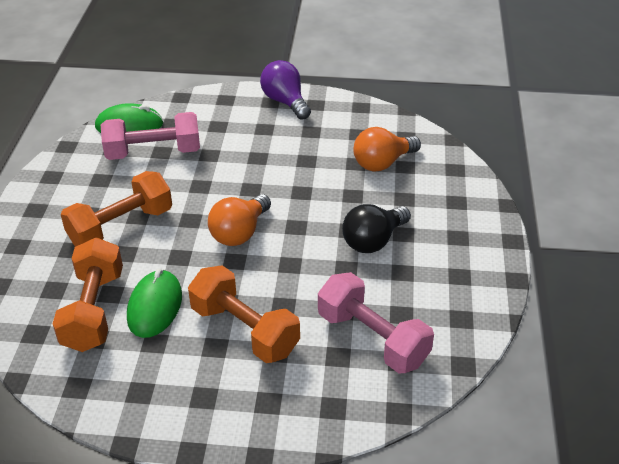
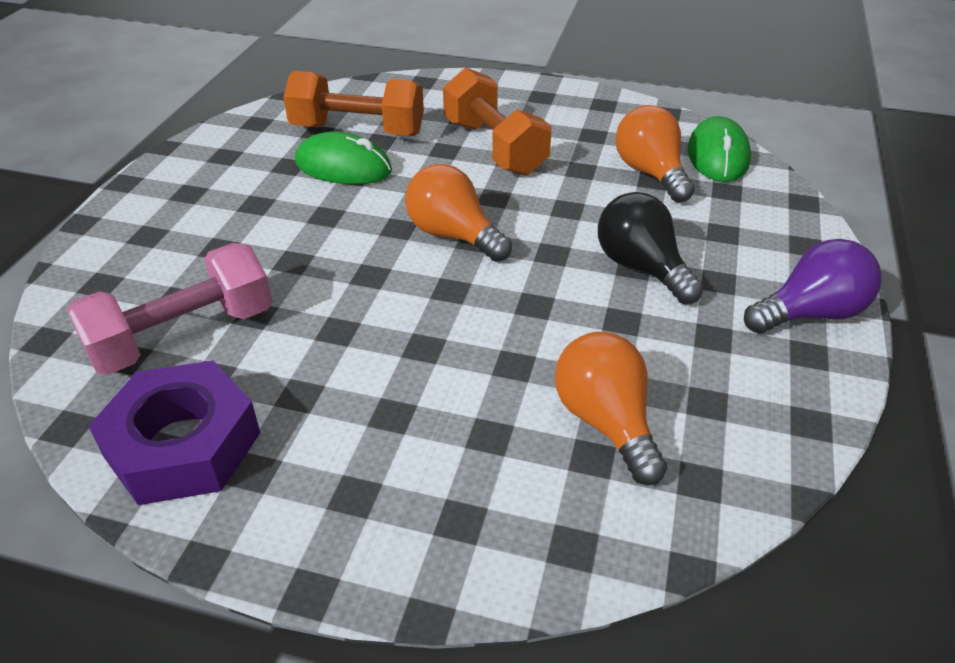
camera: 100 degrees right, 0 degrees up
(153, 152) = (650, 173): pink dumbbell -> orange light bulb
(244, 330) = (268, 226): orange dumbbell -> none
(373, 241) = (386, 371): black light bulb -> black light bulb (641, 268)
(455, 308) = (183, 444): none -> purple nut

